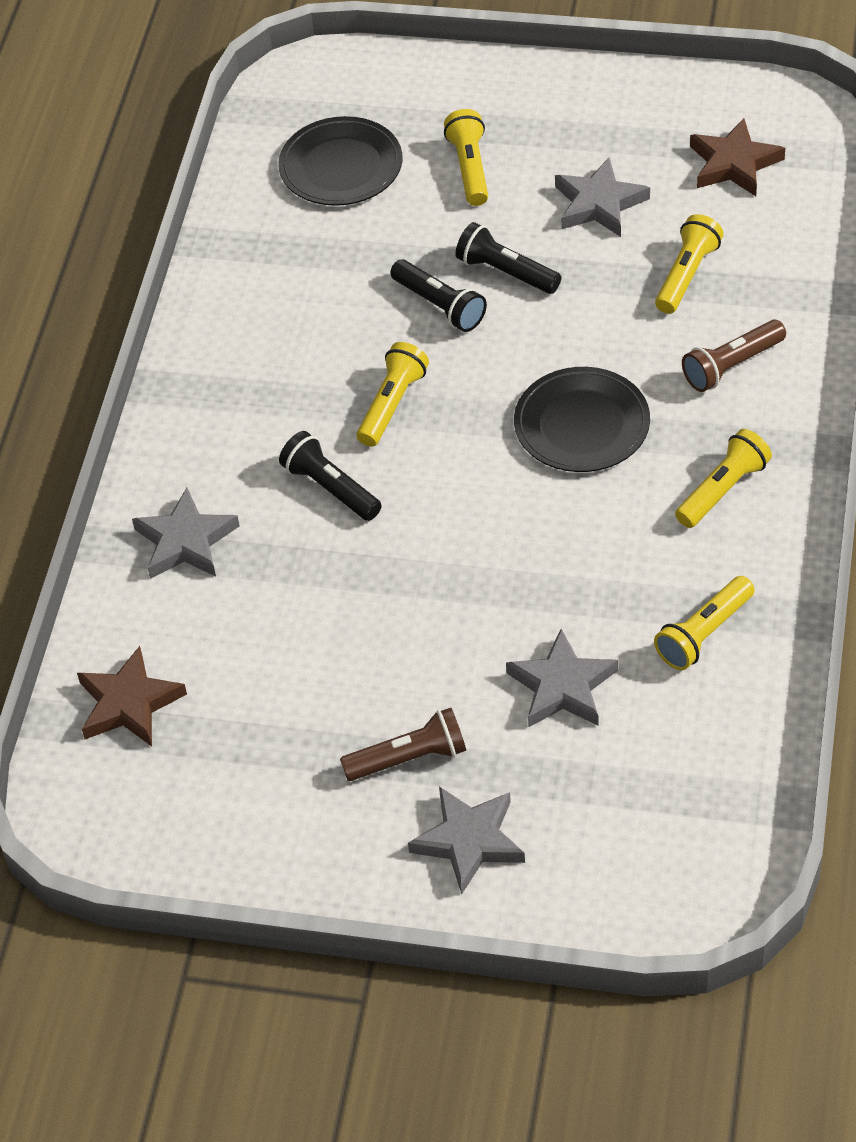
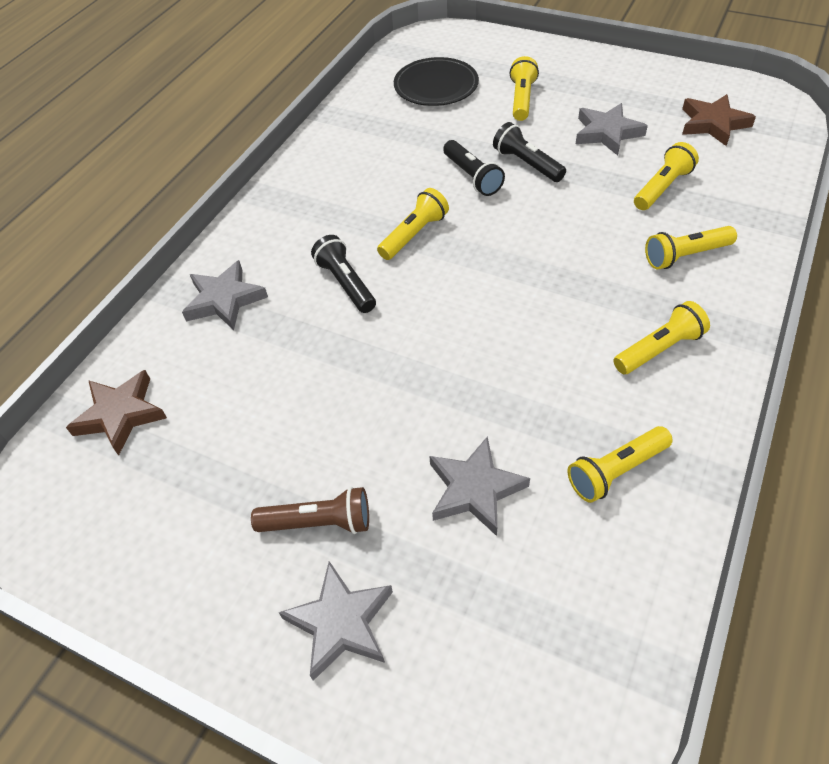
camera: 15 degrees right, 0 degrees up
(582, 424) = (553, 276): black plate -> none
(731, 366) = (685, 256): brown flashlight -> yellow flashlight

